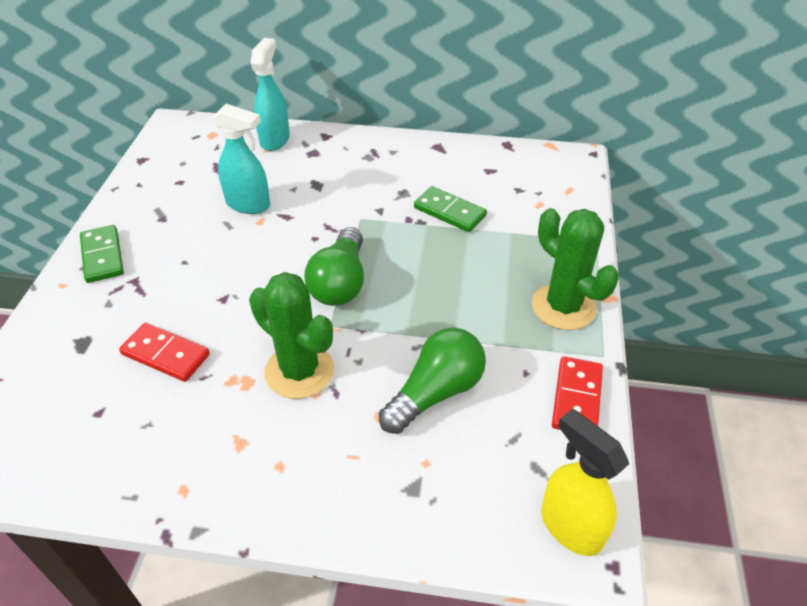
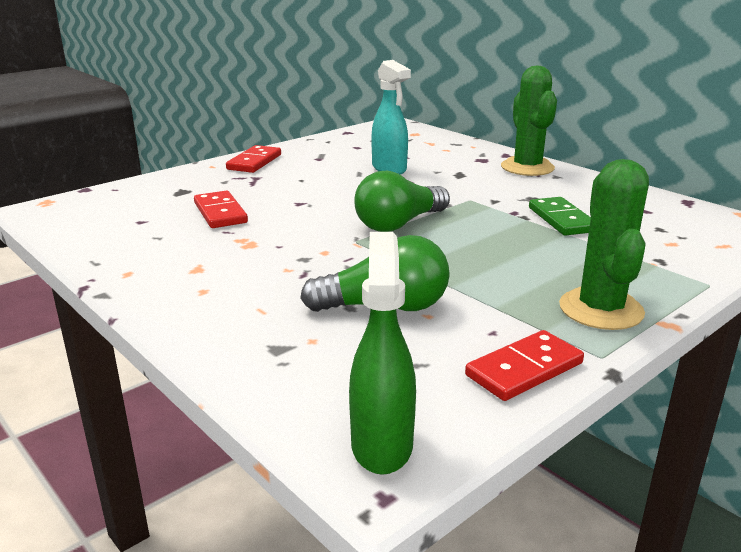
camera: 40 degrees right, 20 degrees down
(102, 256) = (254, 162): green domino -> red domino
(275, 139) = (460, 146): turquoise spray bottle -> none
(299, 371) = (294, 253): green cactus -> green cactus (527, 167)
(570, 526) = (382, 444): yellow spray bottle -> green spray bottle

